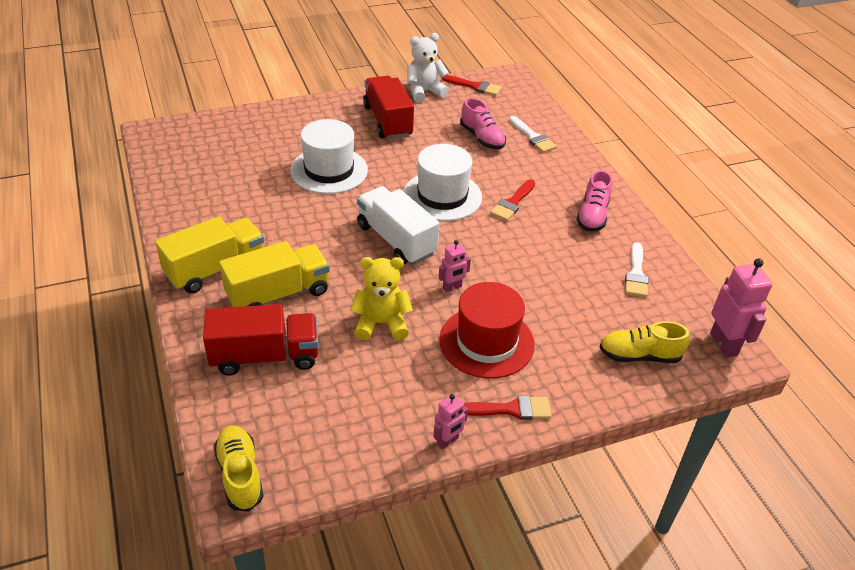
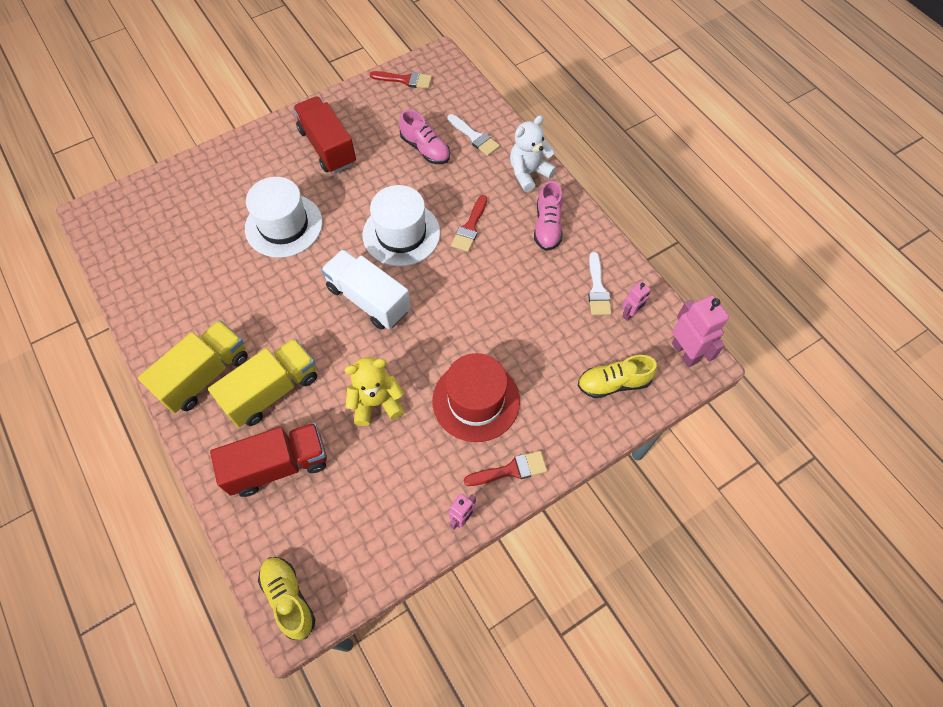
camera: 10 degrees left, 20 degrees up
(424, 92) = (356, 98): white teddy bear -> white teddy bear (529, 173)
(452, 287) = (432, 345): pink robot -> pink robot (630, 314)

